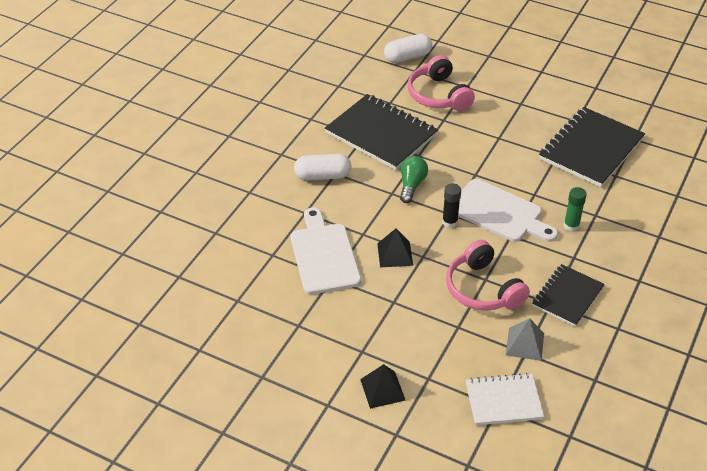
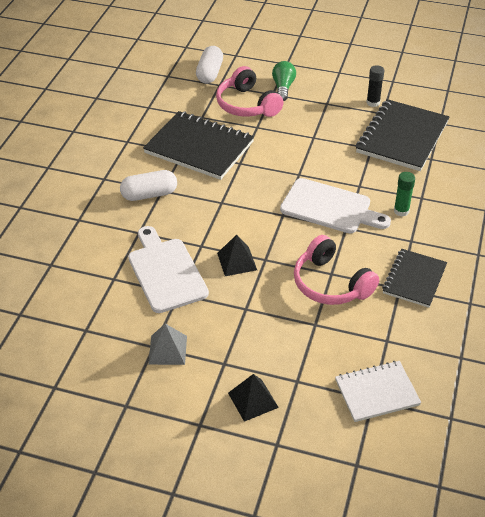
camera: 10 degrees left, 0 degrees up
(407, 57) = (210, 73): white capsule -> white capsule turned 45 degrees counterclockwise
(411, 185) = (239, 192): green light bulb -> green light bulb (283, 87)
(450, 222) = (284, 223): black glue stick -> black glue stick (373, 103)
(524, 344) = (384, 332): grey pyramid -> grey pyramid (167, 350)

